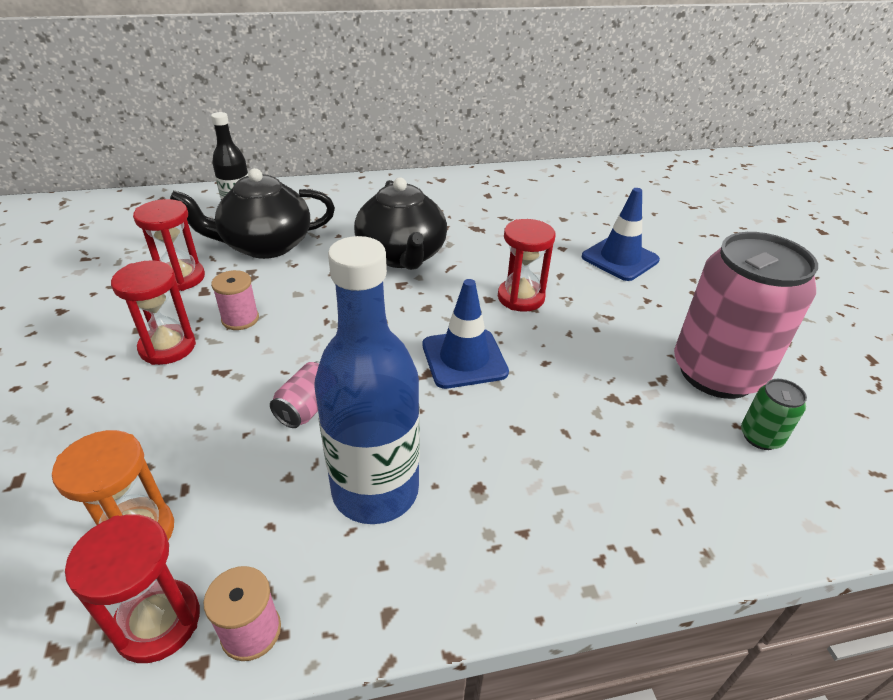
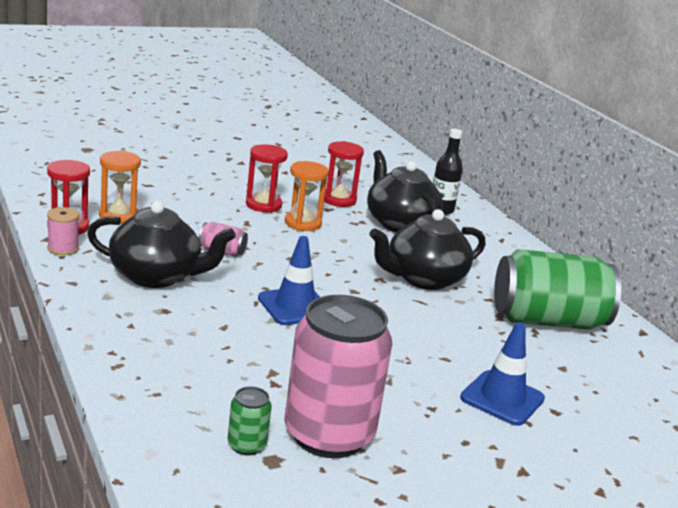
camera: 75 degrees right, 15 degrees down
(240, 319) = (303, 223): pink spool -> orange hourglass
(375, 491) = (156, 276): blue bottle -> black teapot
(485, 207) = (547, 321): none -> green can
(521, 297) = (393, 335): red hourglass -> none

